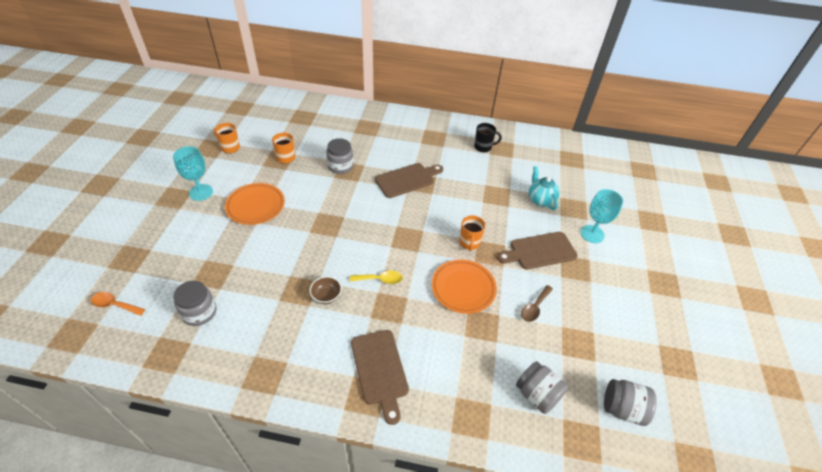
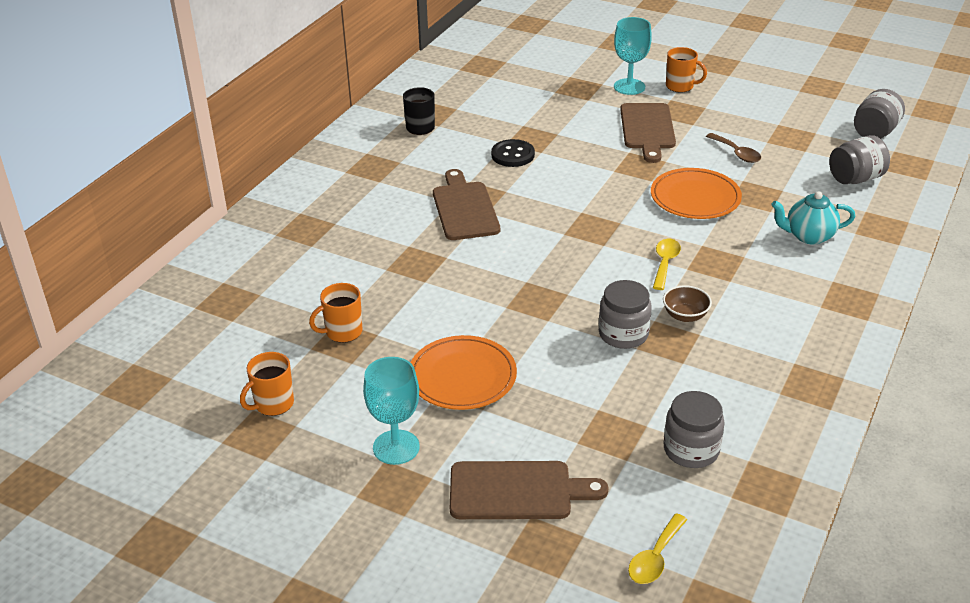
camera: 70 degrees left, 10 degrees down
(115, 305) = (655, 558): orange spoon -> yellow spoon
(340, 166) = (399, 271): grey jar -> grey jar (623, 334)
(380, 370) = (814, 284): brown cutting board -> brown cutting board (517, 491)
(469, 243) = (617, 178): orange mug -> orange mug (680, 86)
(473, 190) = (513, 155): none -> black button
(540, 200) = (555, 107): turquoise teapot -> turquoise teapot (808, 236)

